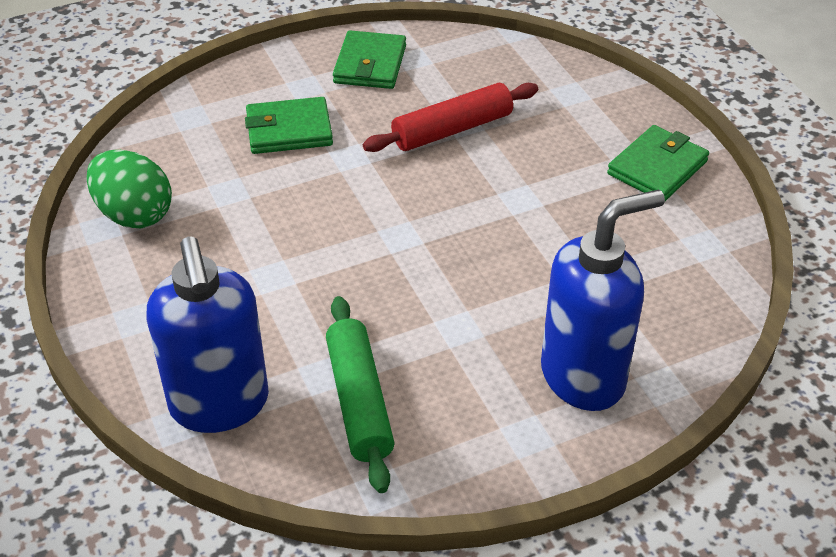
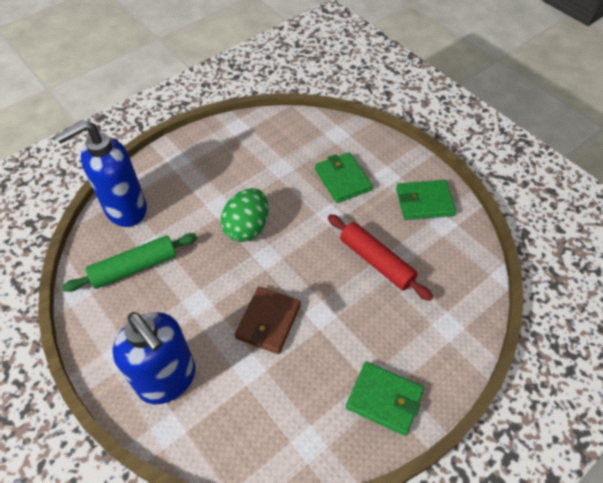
camera: 75 degrees right, 10 degrees up
(134, 214) = (251, 136): green egg -> green egg (247, 227)
(516, 253) = (268, 321): none -> brown wallet

